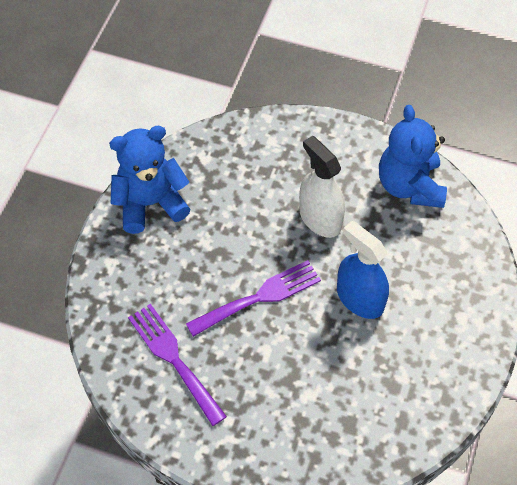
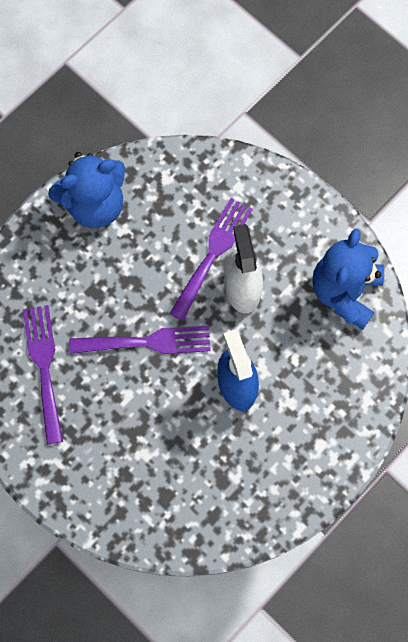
camera: 25 degrees right, 15 degrees up
(150, 203) = (94, 204): blue teddy bear -> blue teddy bear turned 150 degrees clockwise
(279, 201) = (213, 254): none -> purple fork

